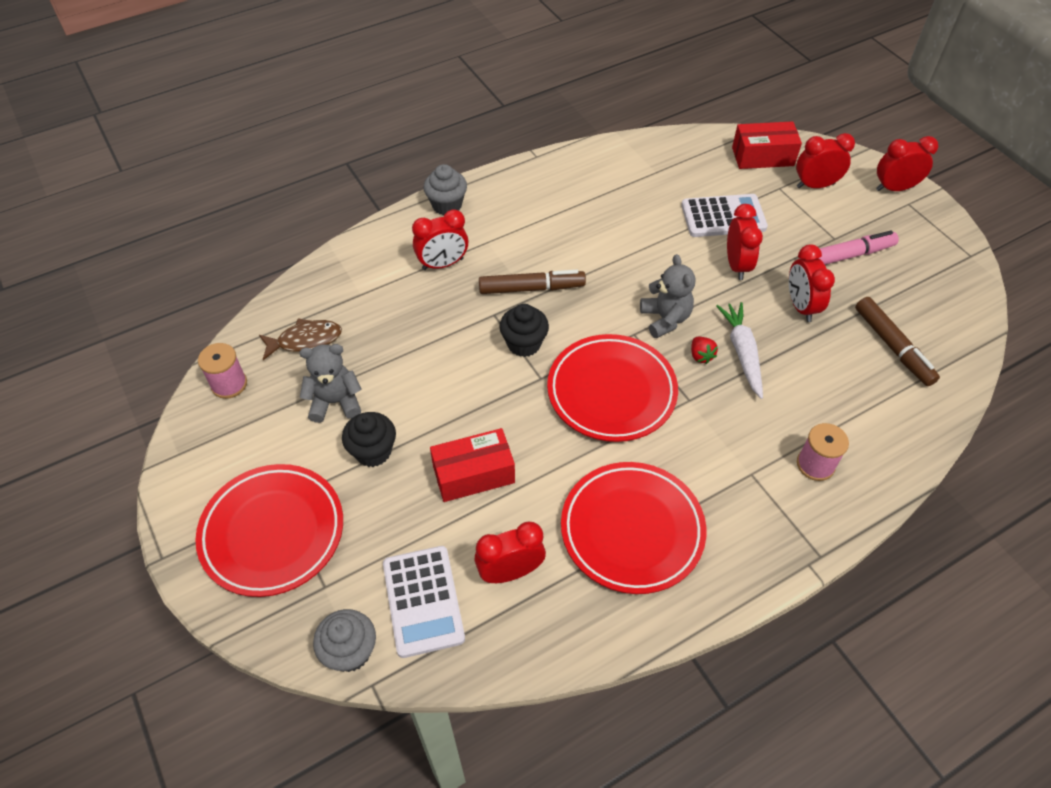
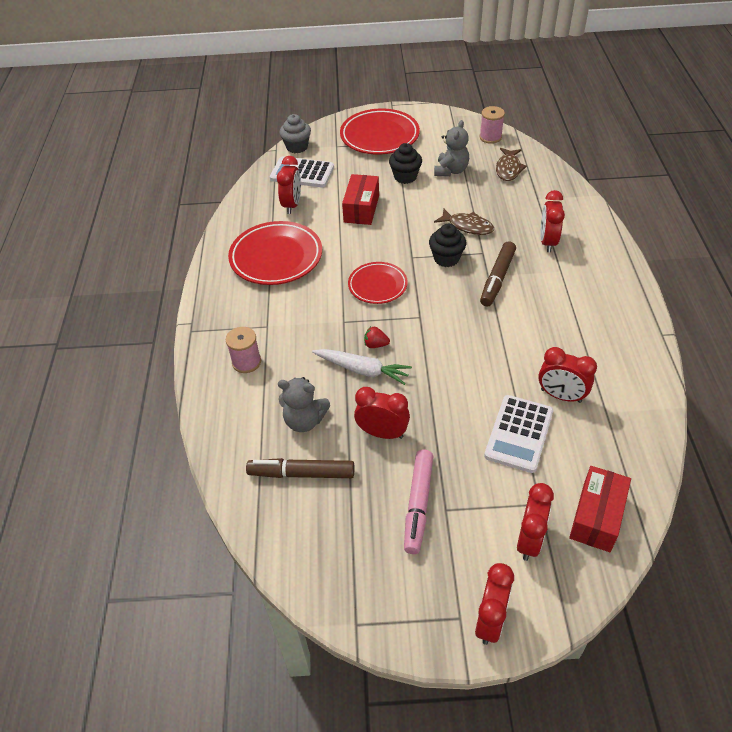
camera: 120 degrees right, 5 degrees down
(447, 205) = (615, 261): grey cupcake -> none
(451, 343) = (467, 226): none -> brown fish
(611, 392) = (377, 285): red plate -> red plate, size x0.61
(665, 319) = (423, 340): grey teddy bear -> grey teddy bear (304, 420)
(737, 265) = (453, 413): red clock -> red clock (561, 396)

